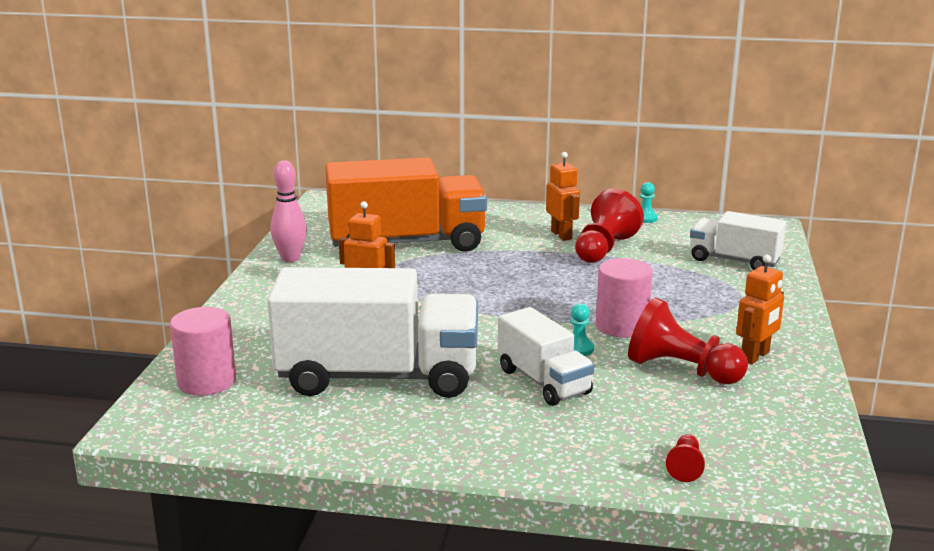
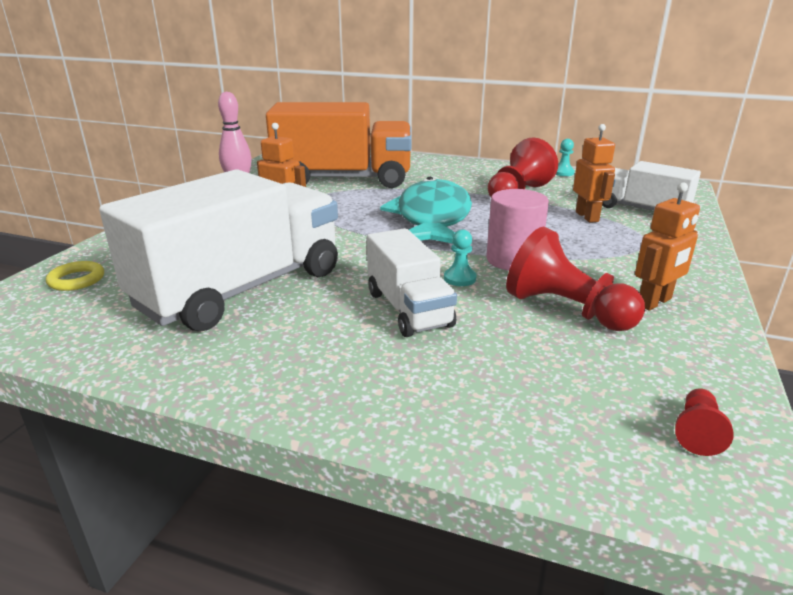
camera: 10 degrees right, 5 degrees up
(207, 381) = (76, 280): pink cylinder -> yellow ring
(378, 377) = (241, 289): white truck -> white truck turned 60 degrees counterclockwise
(526, 287) = (432, 219): none -> turquoise fish
(561, 235) = (482, 181): orange robot -> orange robot (587, 217)
(685, 467) = (543, 437): red pawn -> red pawn (697, 432)

